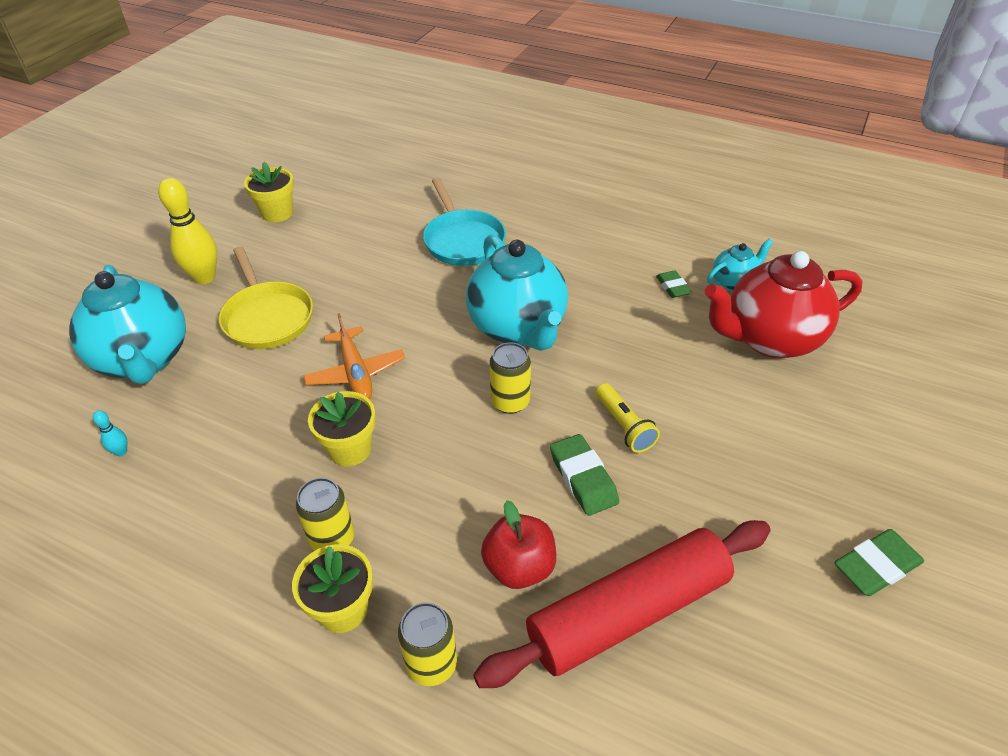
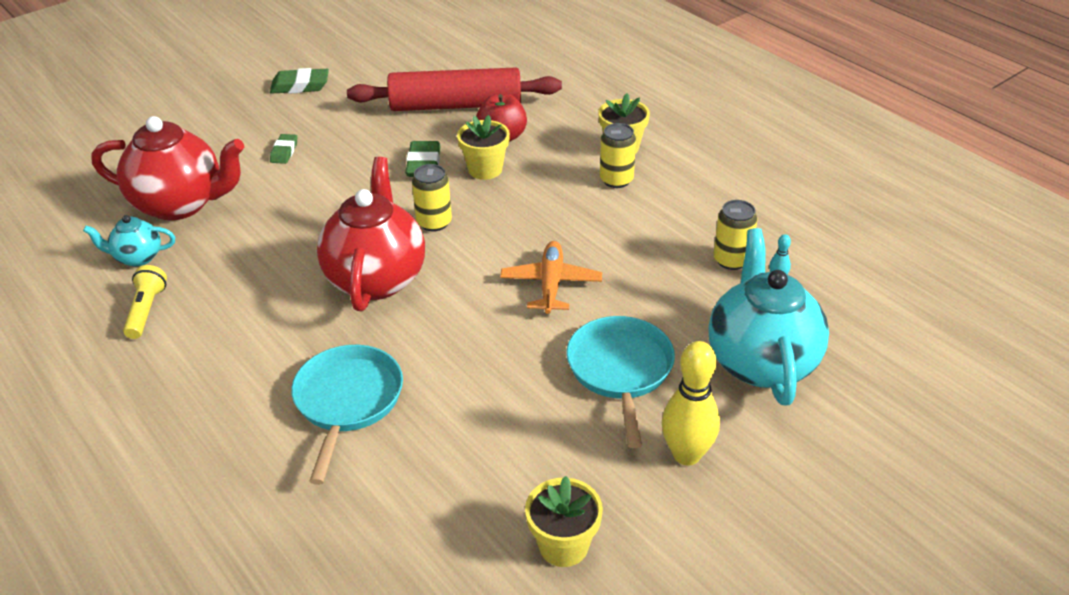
camera: 155 degrees left, 5 degrees down
(267, 317) = (620, 371): yellow pan -> turquoise pan
(350, 449) = (582, 227): yellow flower pot -> yellow flower pot (485, 169)
(431, 663) = (579, 116): yellow can -> yellow can (731, 260)
(518, 328) = (376, 278): turquoise teapot -> red teapot
(624, 426) = (364, 183): yellow flashlight -> yellow flashlight (147, 310)
(672, 287) = (196, 271): green eraser -> green eraser (284, 152)

